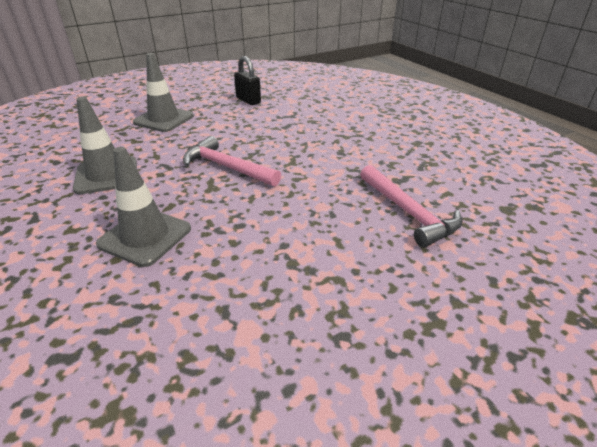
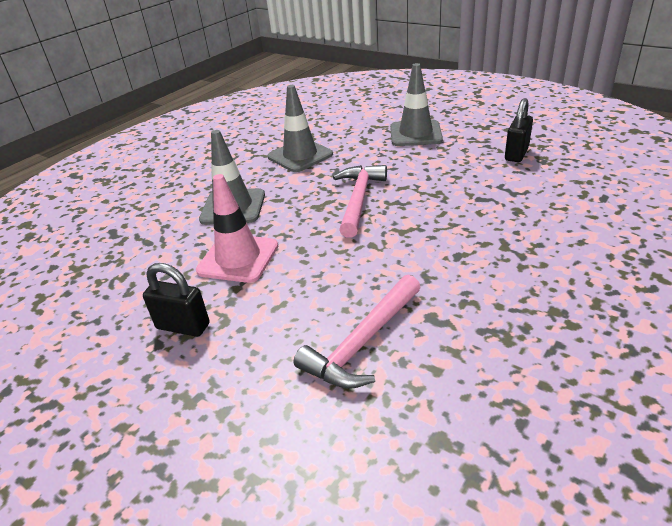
camera: 70 degrees right, 0 degrees up
(245, 251) = (238, 258): none -> pink traffic cone
(327, 310) = (183, 326): none -> black padlock

